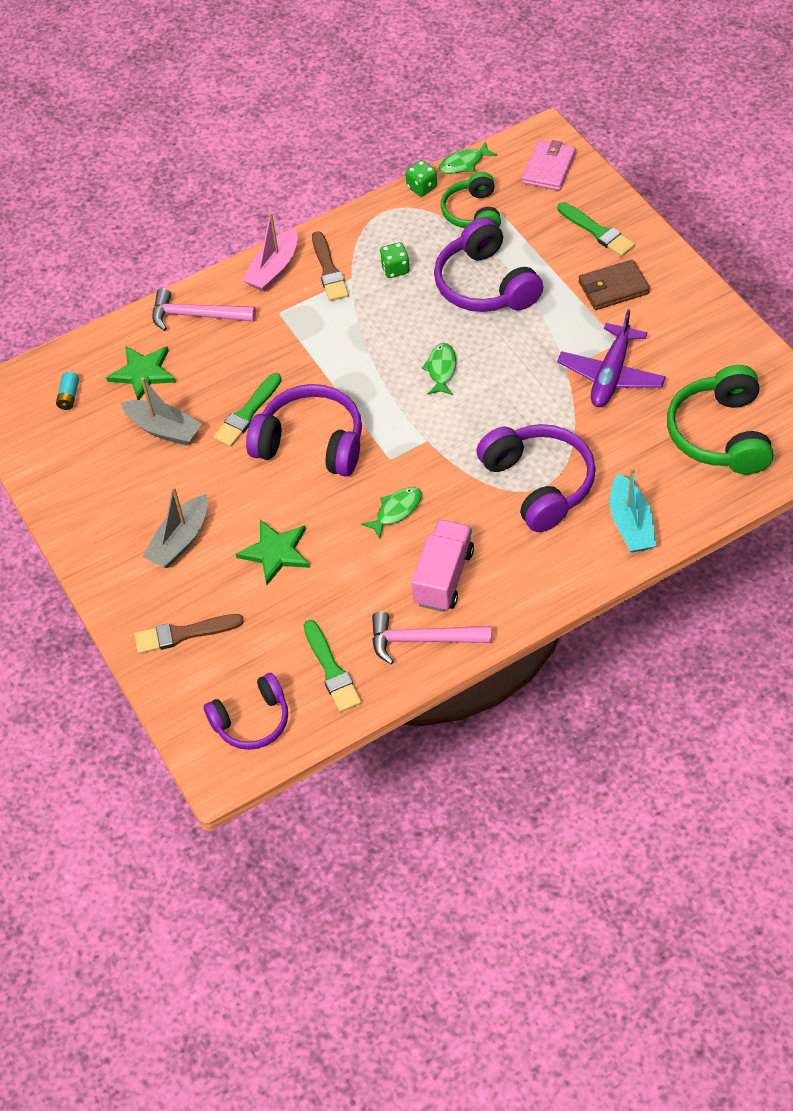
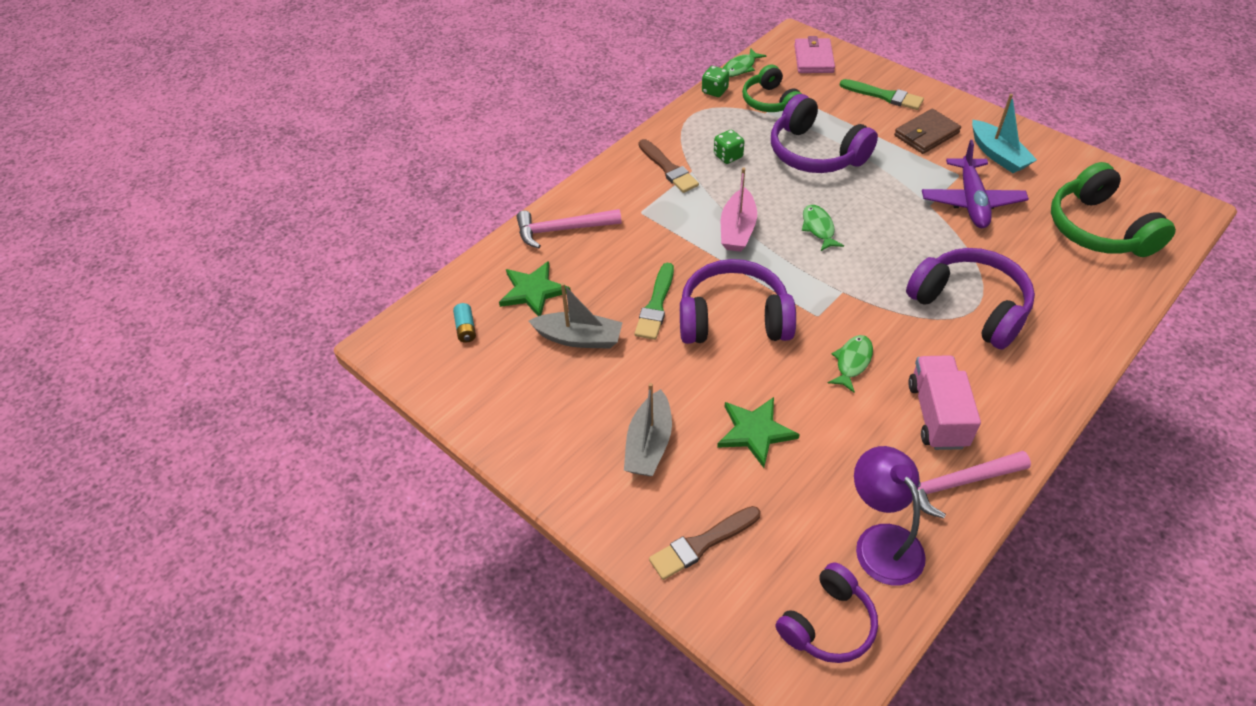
camera: 20 degrees left, 5 degrees down
(274, 269) = (617, 177): pink boat -> pink boat (737, 229)
(331, 670) = (881, 541): green brush -> purple lamp
(630, 523) = (1077, 322): turquoise boat -> turquoise boat (998, 155)

